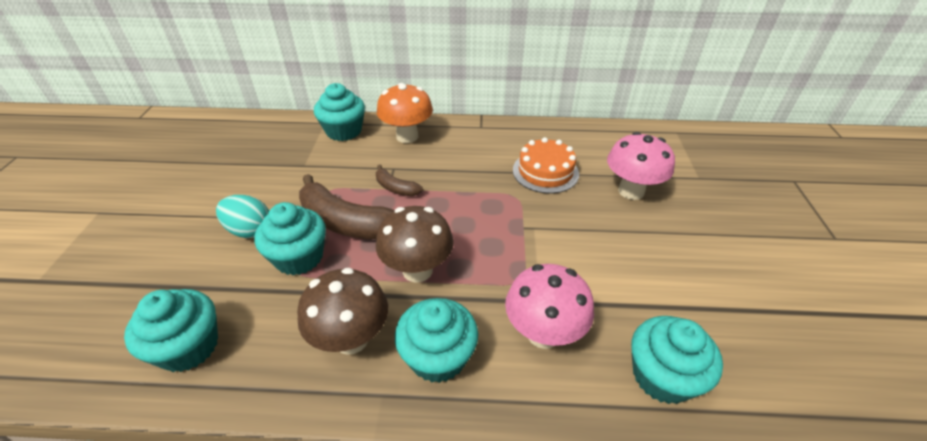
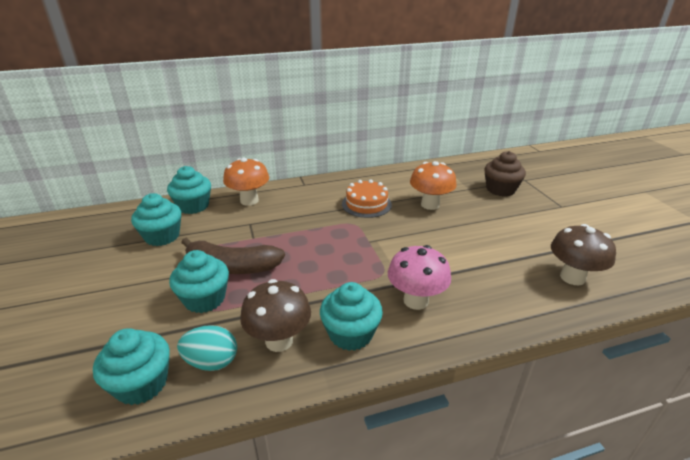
camera: 20 degrees left, 10 degrees down
(250, 230) = (149, 291): turquoise egg -> turquoise egg (211, 362)
(396, 188) = (259, 236): brown banana -> none
(417, 270) = (306, 285): brown mushroom -> brown mushroom (572, 277)
(631, 191) = (430, 205): pink mushroom -> orange mushroom
(662, 376) = (501, 304): turquoise cupcake -> turquoise cupcake (162, 236)
(747, 189) = (500, 189): none -> brown cupcake

